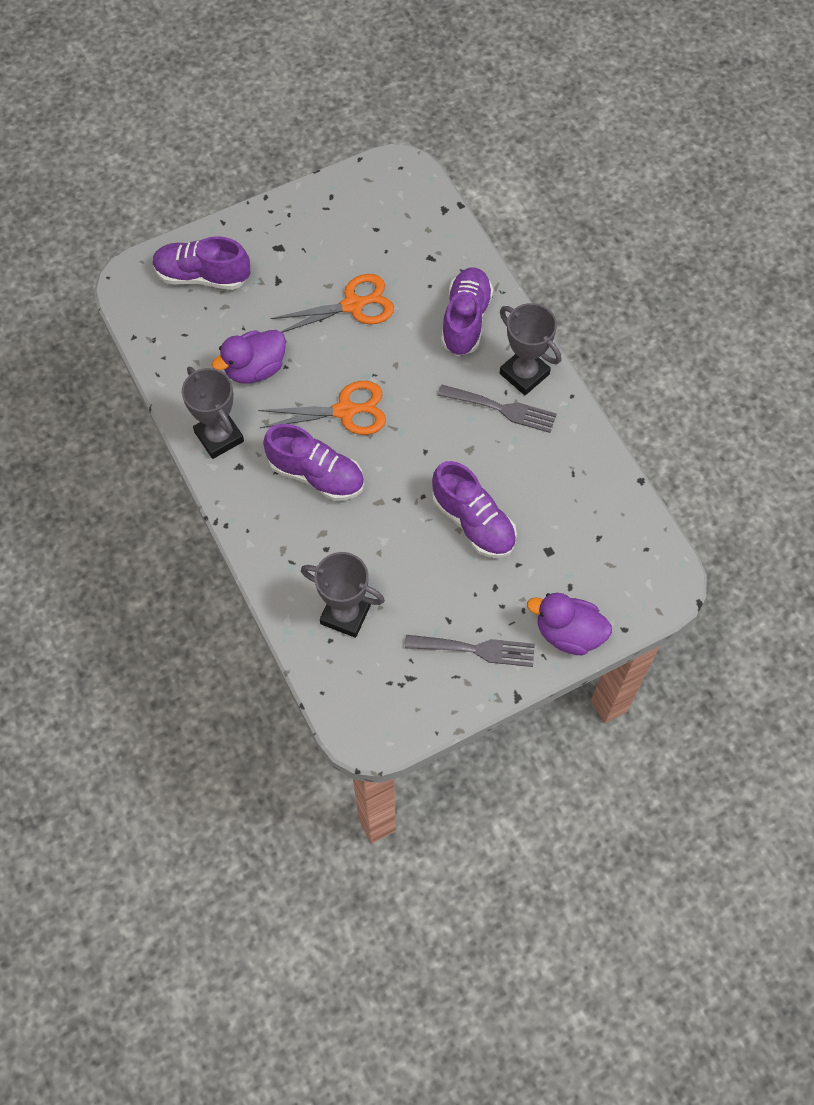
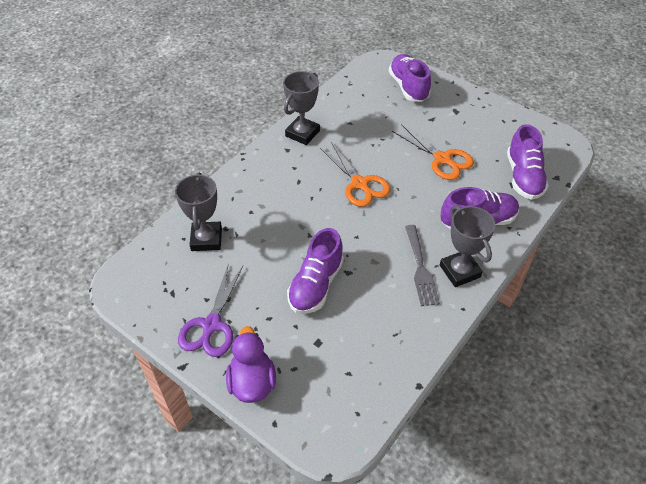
camera: 65 degrees right, 15 degrees down
(255, 369) = (361, 132): purple duck -> none
(316, 475) = (303, 187): purple shoe -> purple shoe (523, 177)
(476, 649) = (211, 325): grey fork -> purple scissors
(524, 374) = (459, 271): grey trophy -> grey trophy turned 45 degrees counterclockwise

